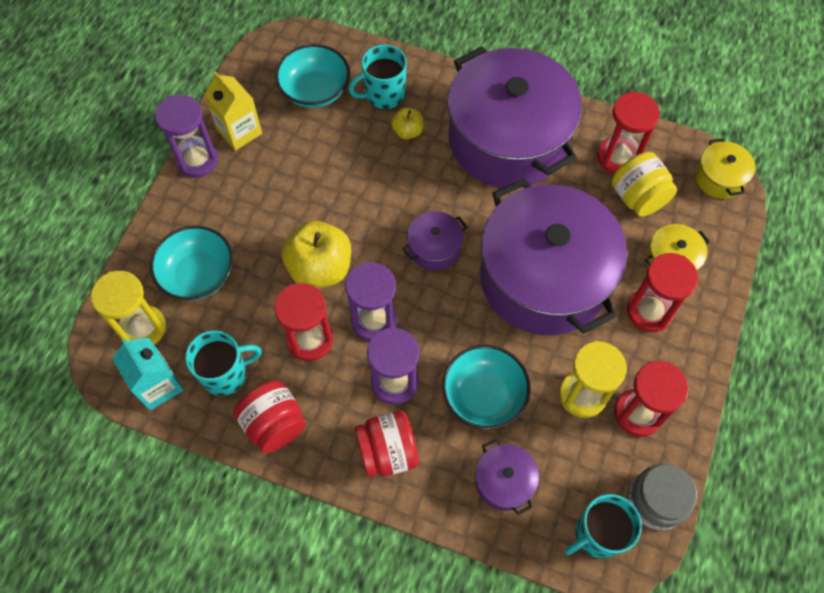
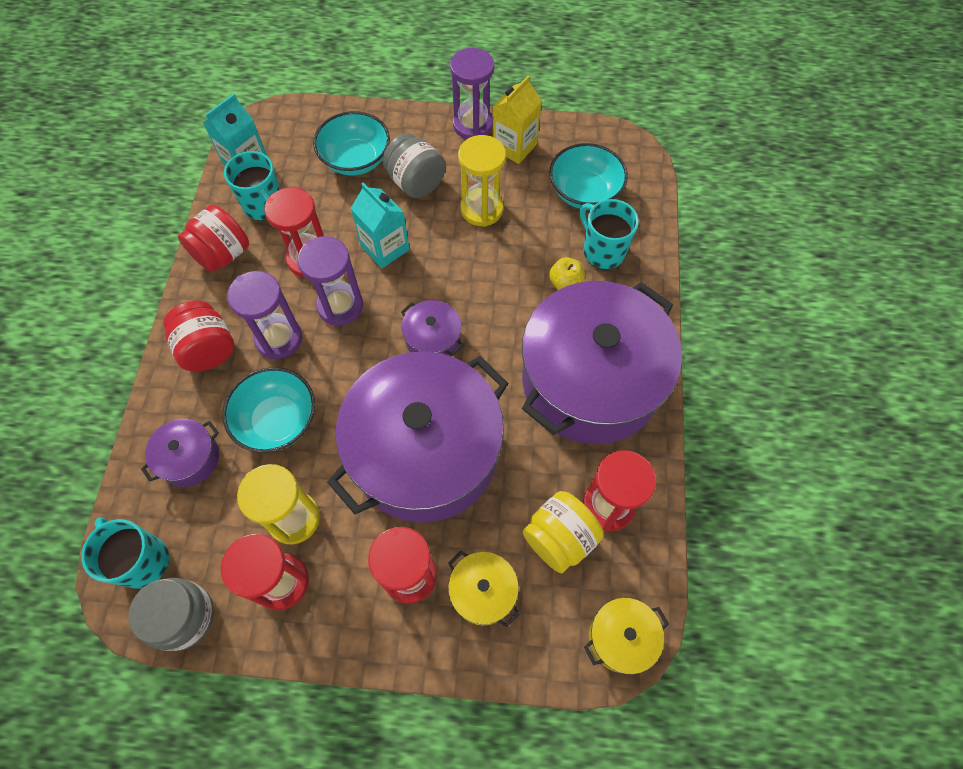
camera: 75 degrees right, 0 degrees up
(143, 328) = (296, 137): yellow hourglass -> yellow hourglass (482, 209)
(250, 225) = (416, 182): none -> grey jar
(320, 268) = (385, 248): yellow apple -> turquoise carton

